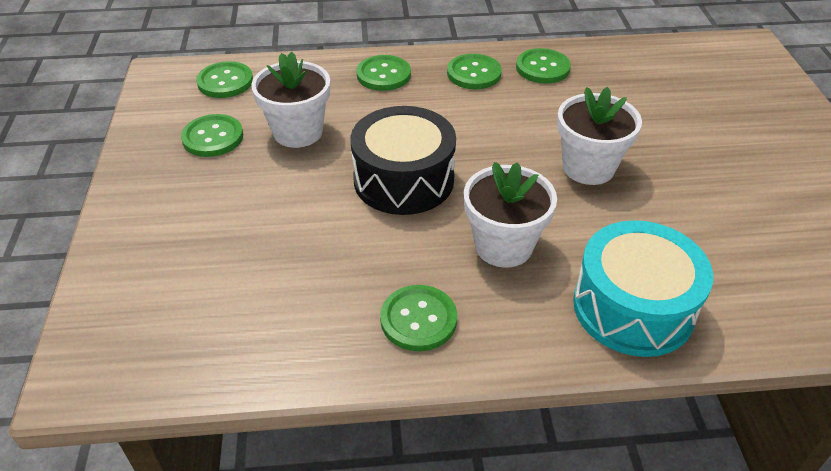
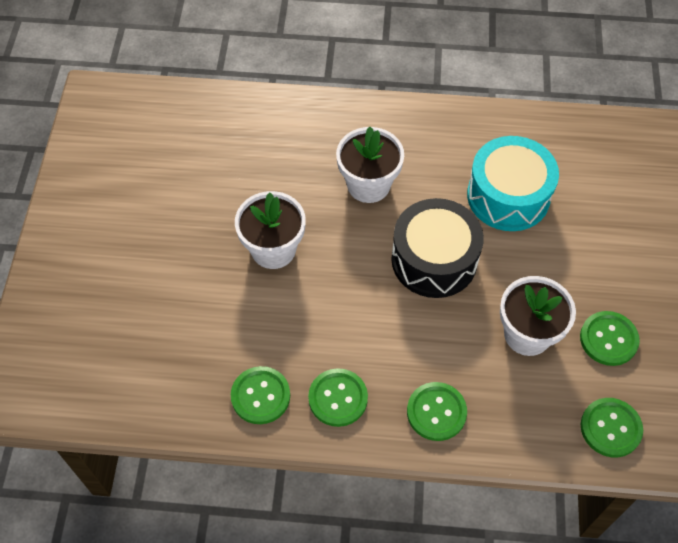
camera: 170 degrees left, 15 degrees up
(418, 319) = (440, 139): green button -> none
(633, 307) = (297, 127): turquoise drum -> turquoise drum (508, 196)

